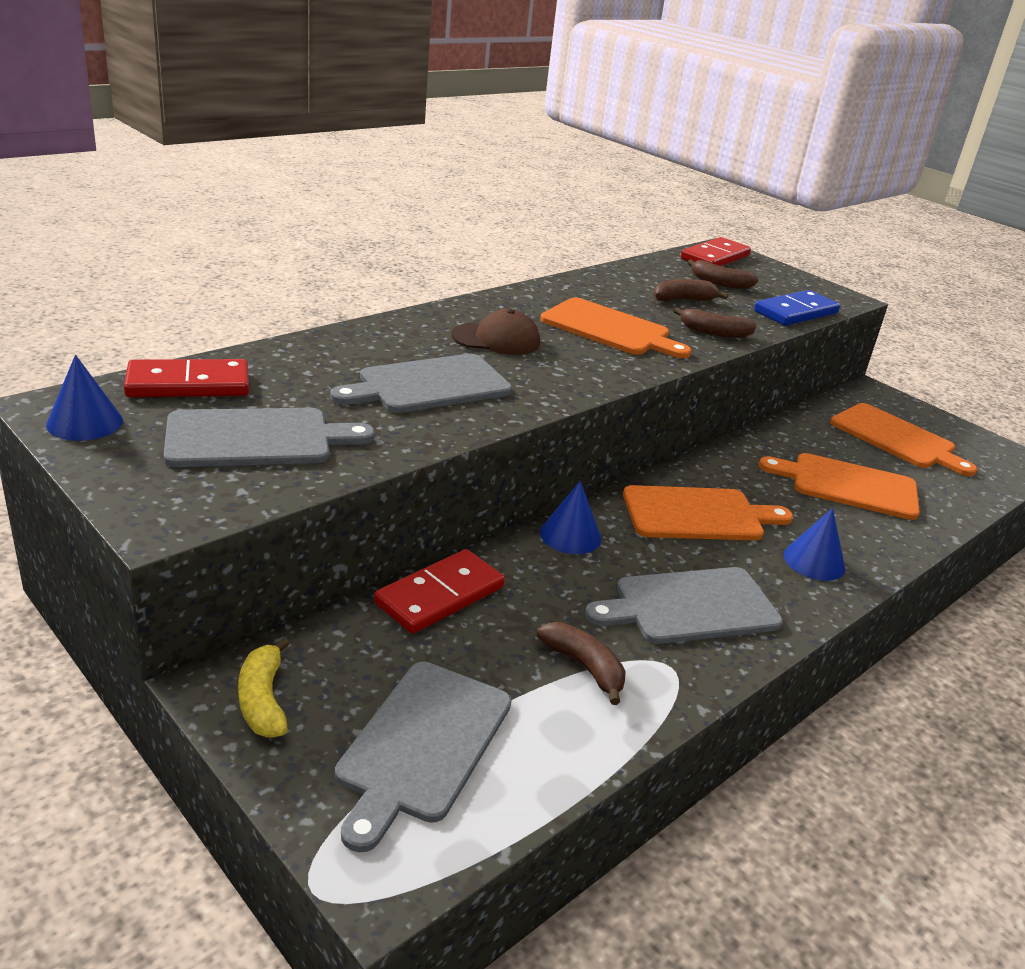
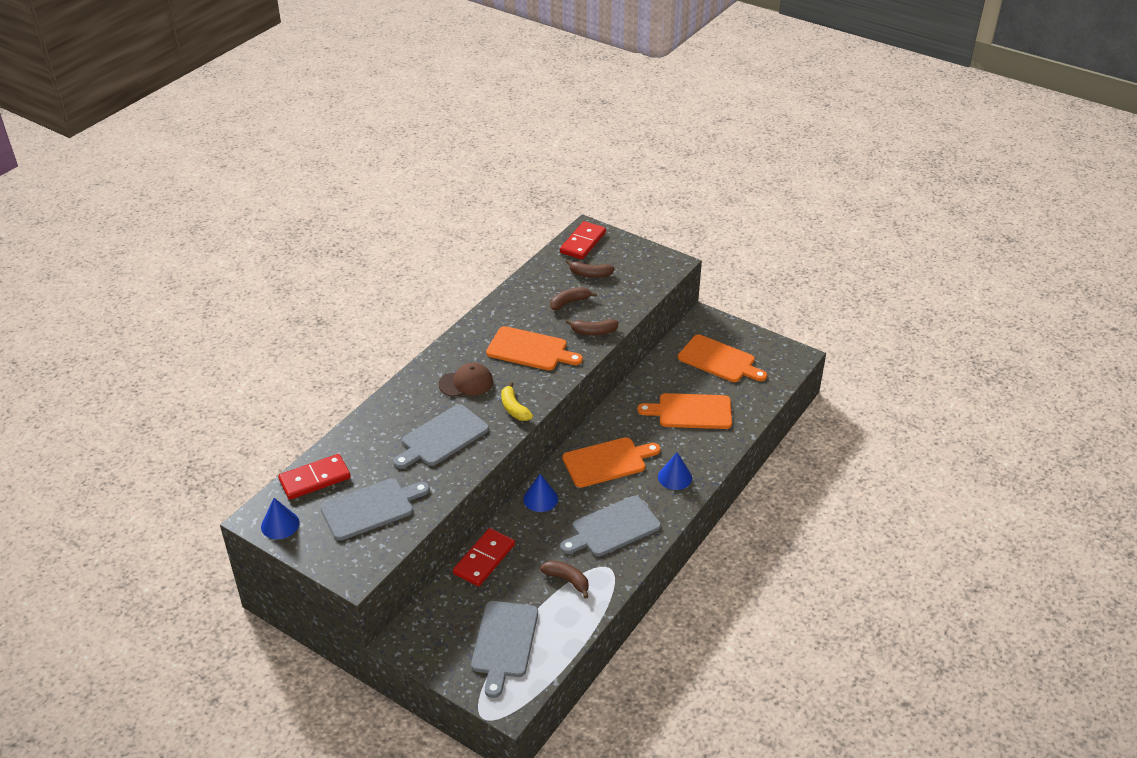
camera: 10 degrees left, 10 degrees up
(263, 700) = (424, 642): yellow banana -> yellow banana (514, 408)
(795, 312) = (642, 291): blue domino -> none

